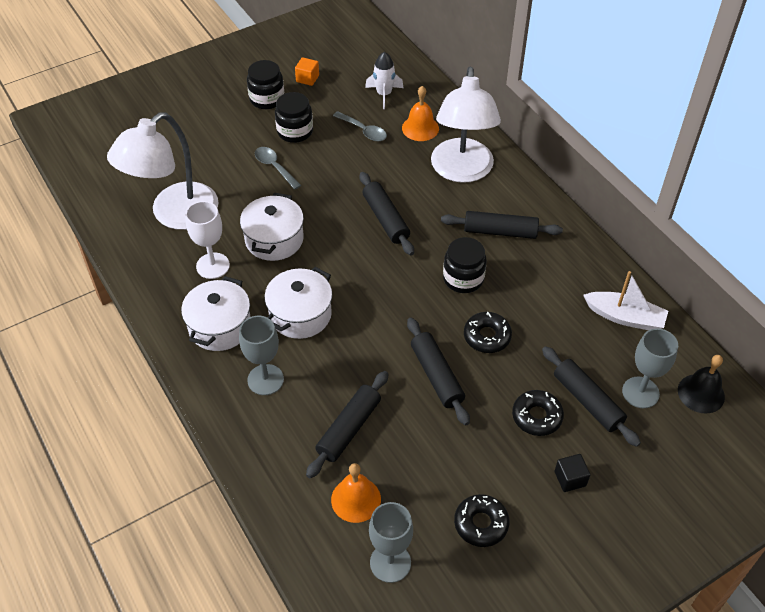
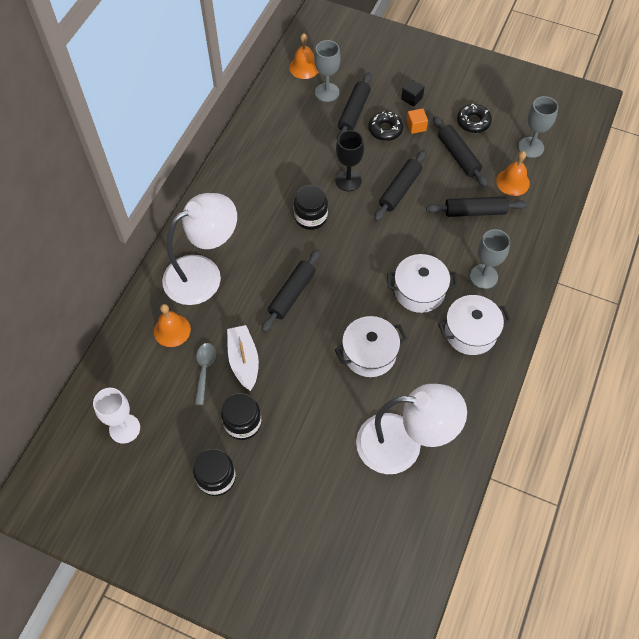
camera: 125 degrees left, 10 degrees up
(213, 266) = (426, 377): white goblet -> white goblet (124, 428)
(275, 167) = (296, 408): grey spoon -> none
(307, 78) = (164, 462): orange cube -> orange cube (416, 126)
(384, 94) = (145, 384): white rocket -> none
(487, 336) = (348, 180): black donut -> black goblet
(500, 231) = (250, 218): black rolling pin -> black rolling pin (458, 156)
(625, 317) = (274, 121): white boat -> white boat (243, 361)
(701, 393) = (304, 67): black bell -> orange bell

